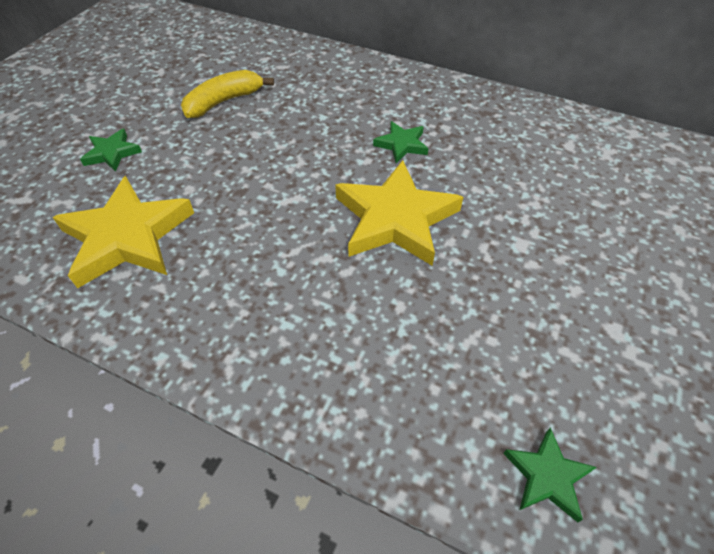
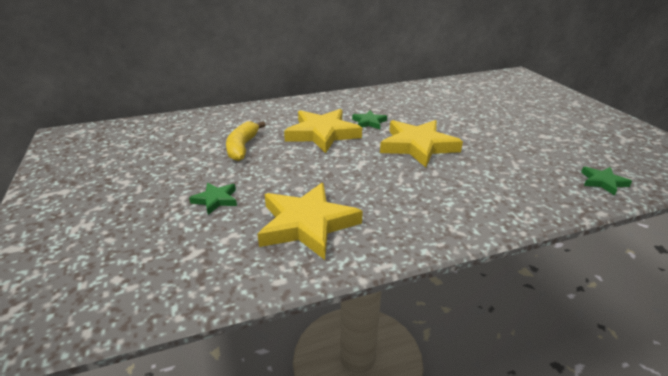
camera: 45 degrees left, 20 degrees down
(323, 130) = (322, 134): none -> yellow star

